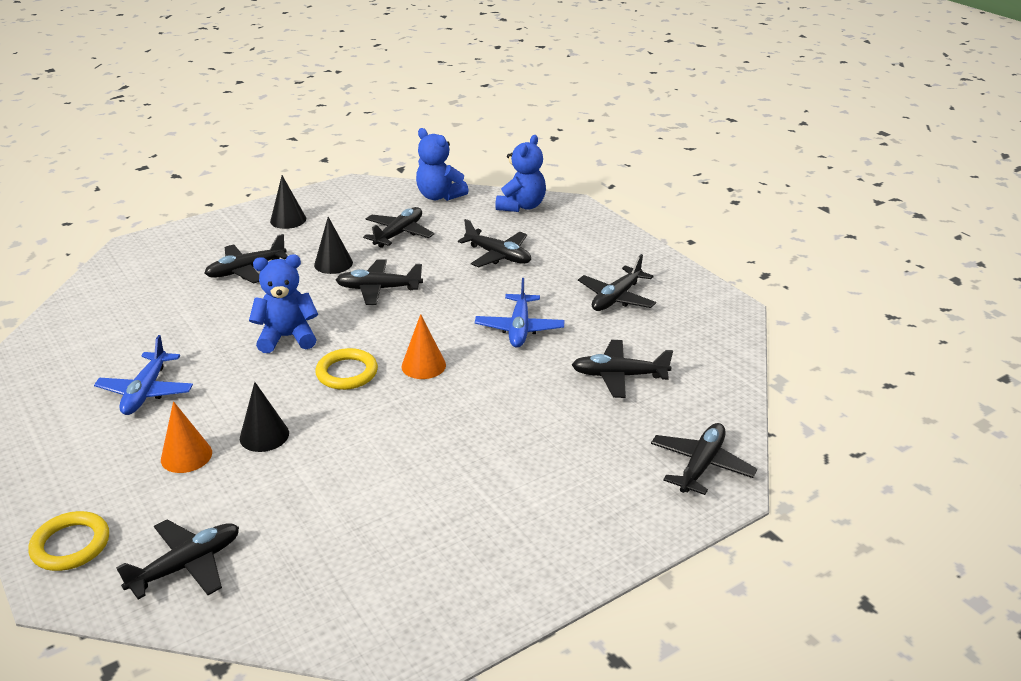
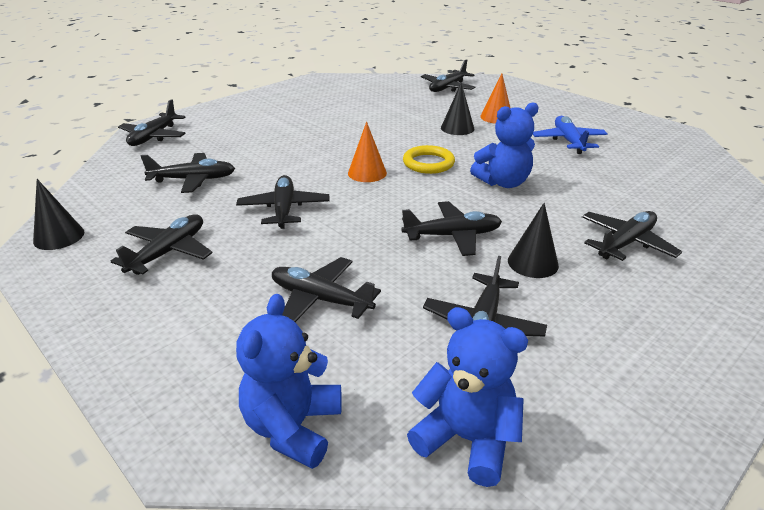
camera: 170 degrees right, 0 degrees up
(71, 545) = (513, 89): yellow ring -> none
(288, 220) = (676, 334): black cone -> black cone (59, 236)
(519, 328) = (284, 209): blue plane -> black plane

